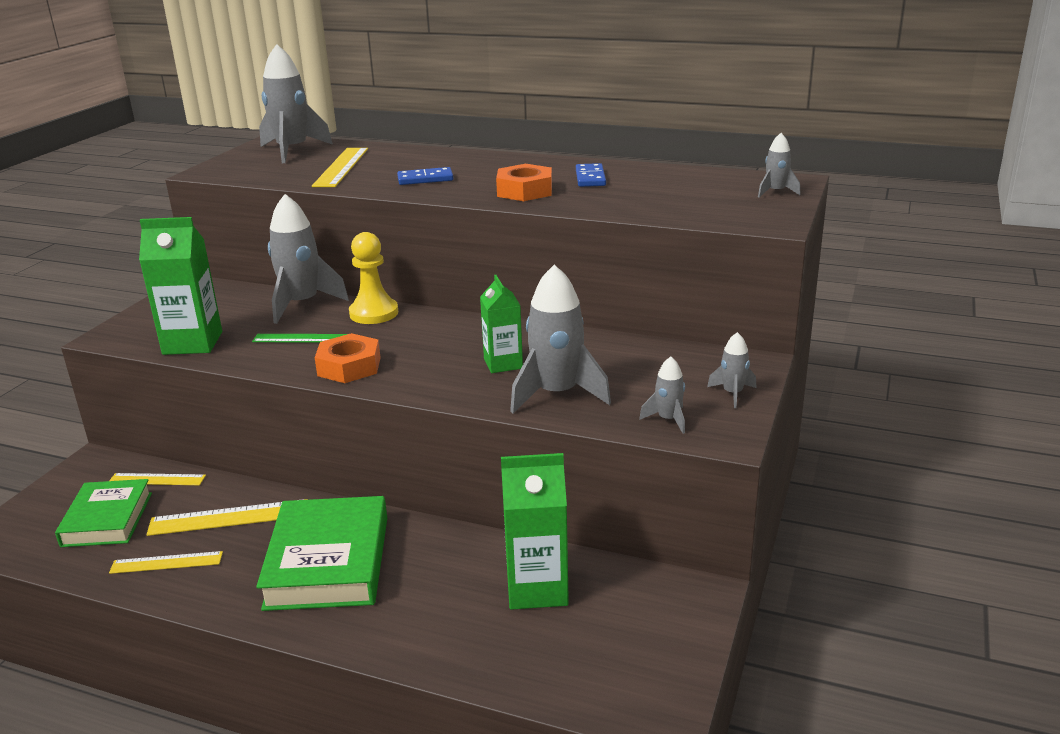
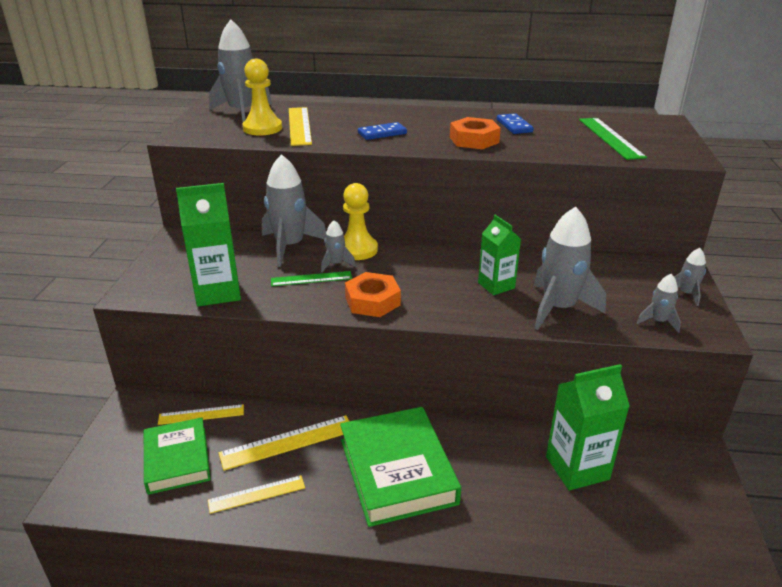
camera: 15 degrees left, 5 degrees up
(299, 168) = (262, 128): none -> yellow pawn
(696, 196) = (610, 138): none -> green ruler
(775, 192) = (663, 131): grey rocket -> grey rocket (336, 264)

